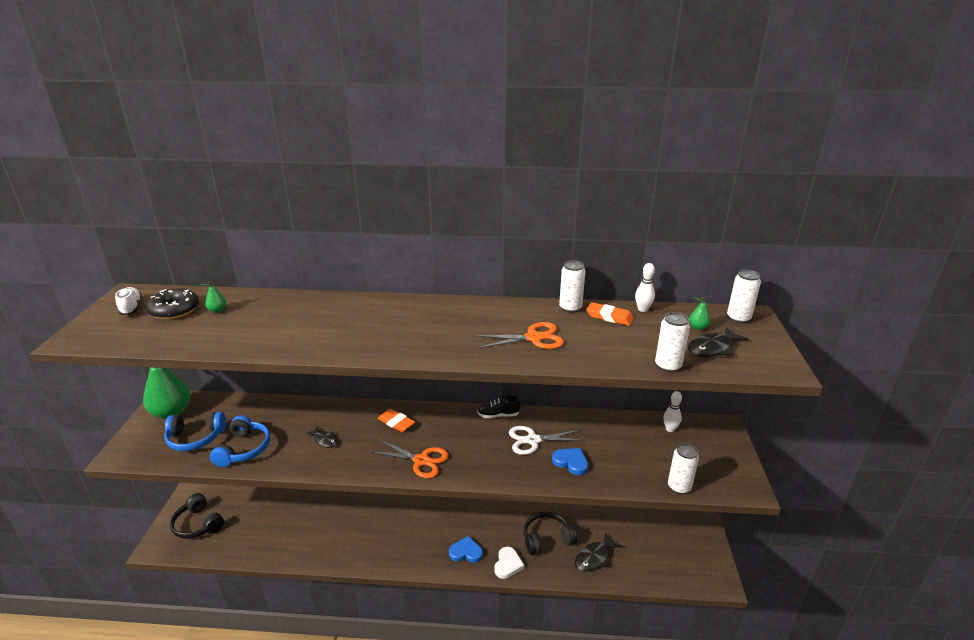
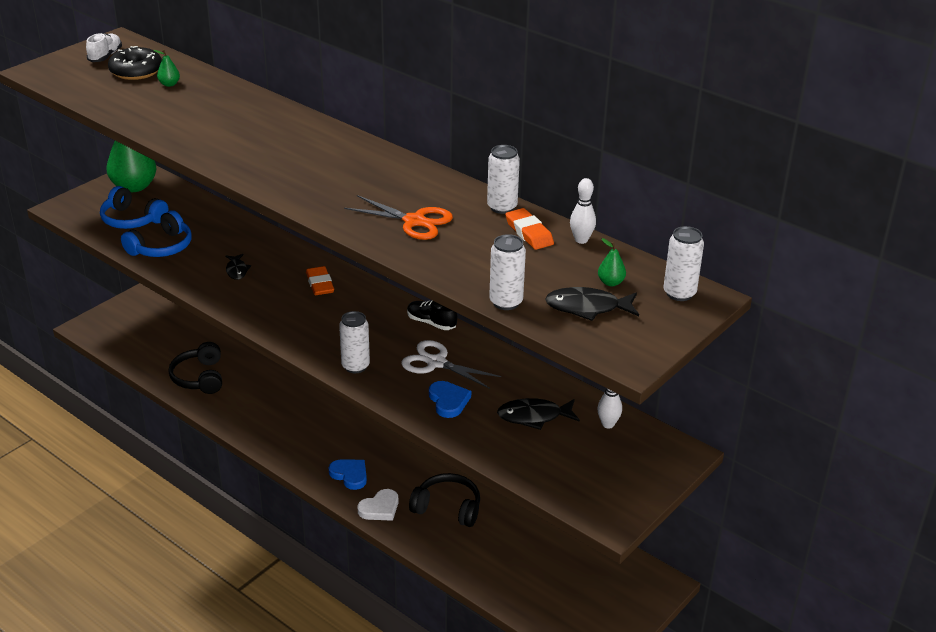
camera: 35 degrees right, 5 degrees up
(198, 524) = (133, 324): black headphones -> black headphones (200, 377)
(421, 460) = (303, 329): orange scissors -> none
(594, 558) = (479, 552): black fish -> black fish (534, 416)
(679, 487) = (533, 479): white can -> white can (355, 366)

